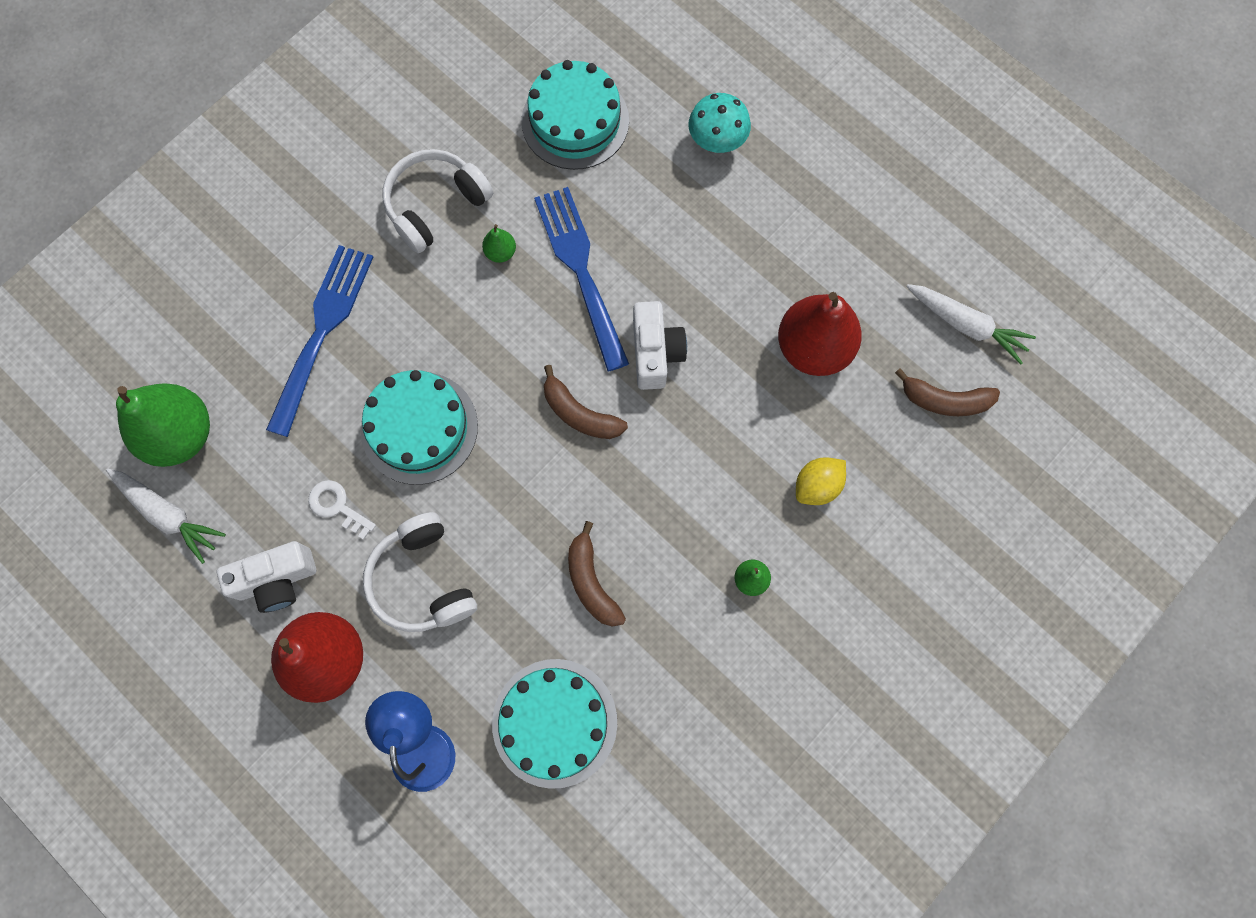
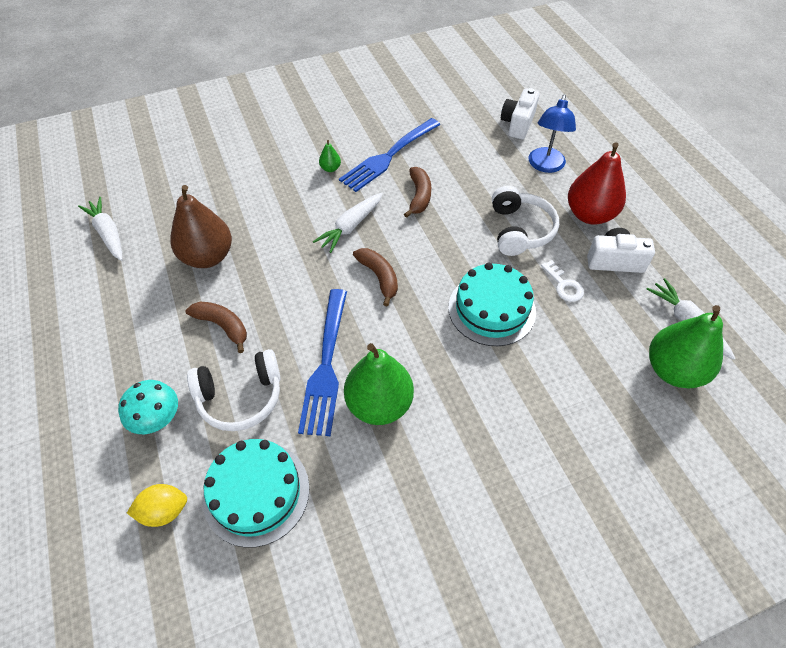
camera: 155 degrees left, 20 degrees down
(322, 333) = (545, 400): blue fork -> blue fork (389, 156)
(435, 205) = (414, 467): white headphones -> white headphones (240, 397)
(500, 252) = (379, 404): green pear -> green pear, size x2.35
(554, 722) = (469, 151): turquoise cake -> none
(655, 353) = (308, 292): white camera -> white camera (517, 124)
(659, 480) = (351, 226): none -> white carrot
(813, 348) = (208, 257): red pear -> brown pear
(817, 486) = (263, 193): yellow lemon -> yellow lemon (164, 511)
(944, 400) = (158, 204): brown banana -> brown banana (223, 326)

